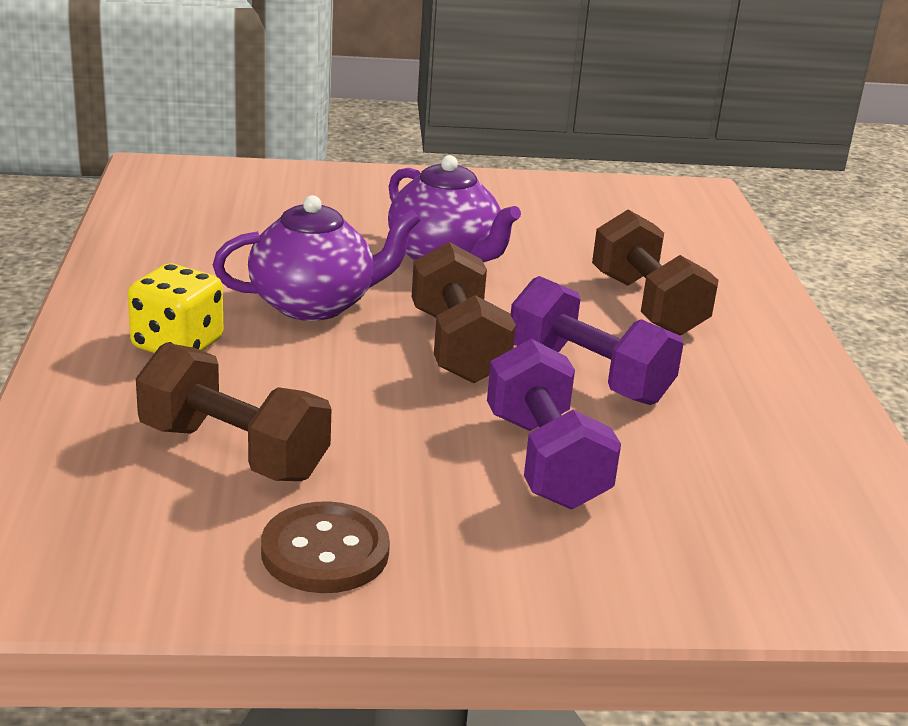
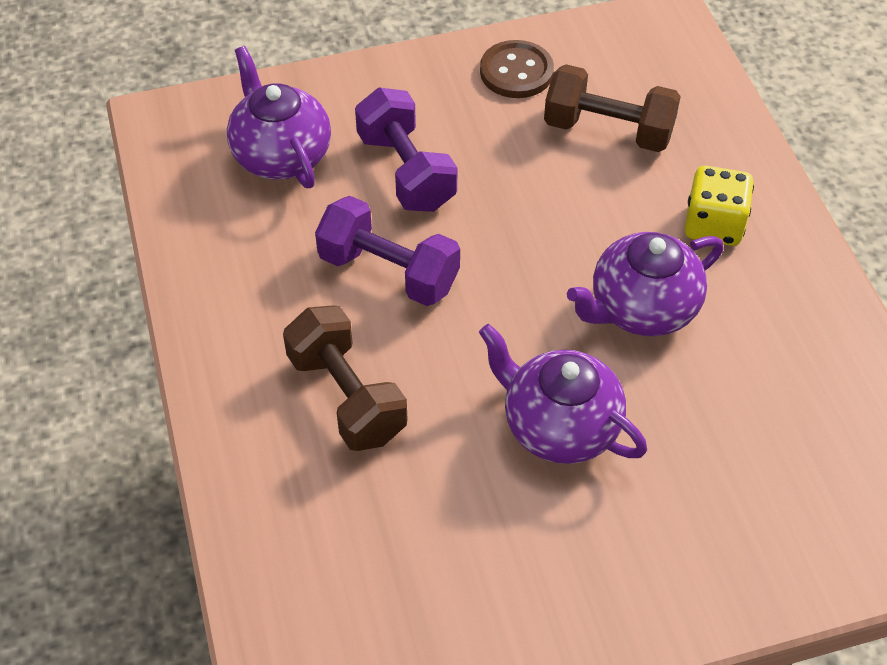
camera: 170 degrees right, 25 degrees up
(457, 346) = (502, 282): brown dumbbell -> none
(729, 512) = (281, 155): none -> purple teapot

